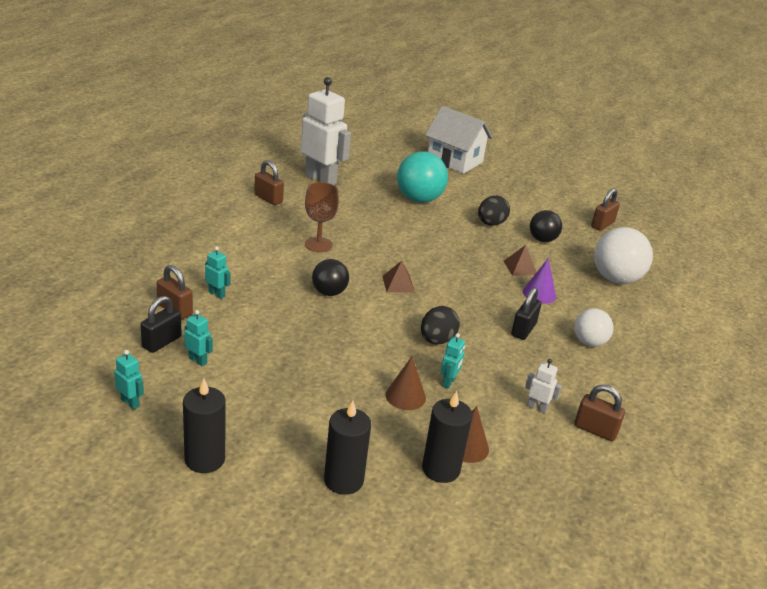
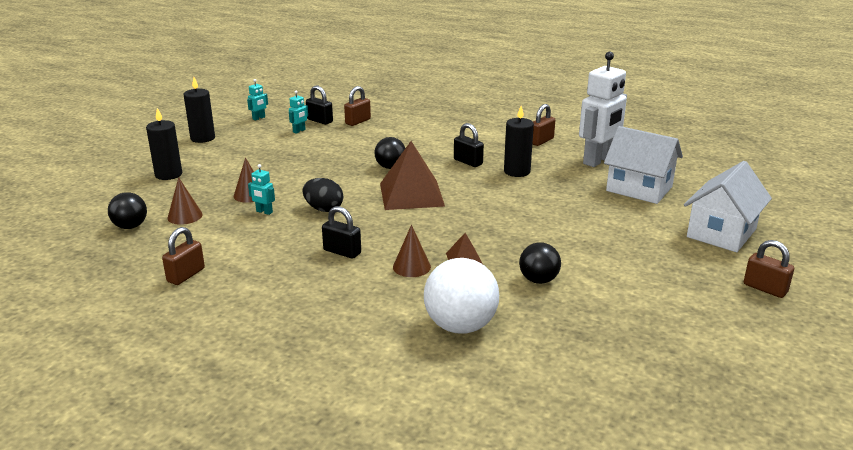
camera: 95 degrees right, 5 degrees down
(217, 294) = (380, 131): turquoise robot -> none
(318, 244) = (468, 162): brown goblet -> black padlock
(381, 174) = (639, 189): none -> white house
(398, 284) = (411, 194): brown pyramid -> brown pyramid, size x2.16
(419, 199) = (592, 208): turquoise ball -> none
(441, 469) = (165, 205): black candle -> black candle (517, 171)
(491, 223) = (560, 248): black egg -> none
(502, 493) = (130, 226): none -> black ball
(537, 408) = (223, 249): white robot -> none
(539, 294) = (411, 267): purple cone -> brown cone
(589, 342) = (321, 288): white ball -> none
(602, 225) = (611, 335): brown padlock -> brown padlock (765, 288)

